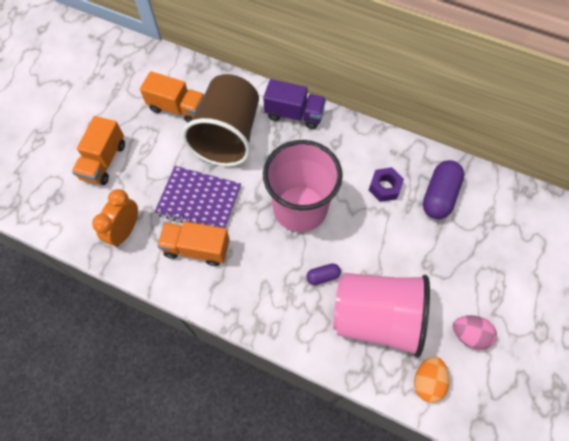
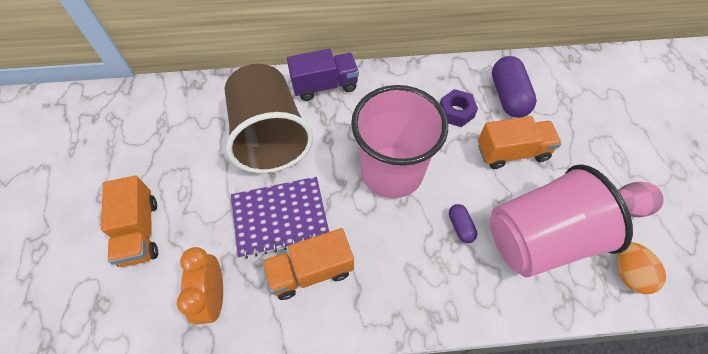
camera: 30 degrees left, 5 degrees down
(177, 108) = (196, 134): orange truck -> orange truck (512, 152)
(323, 276) = (460, 227): purple capsule -> purple capsule turned 60 degrees counterclockwise

